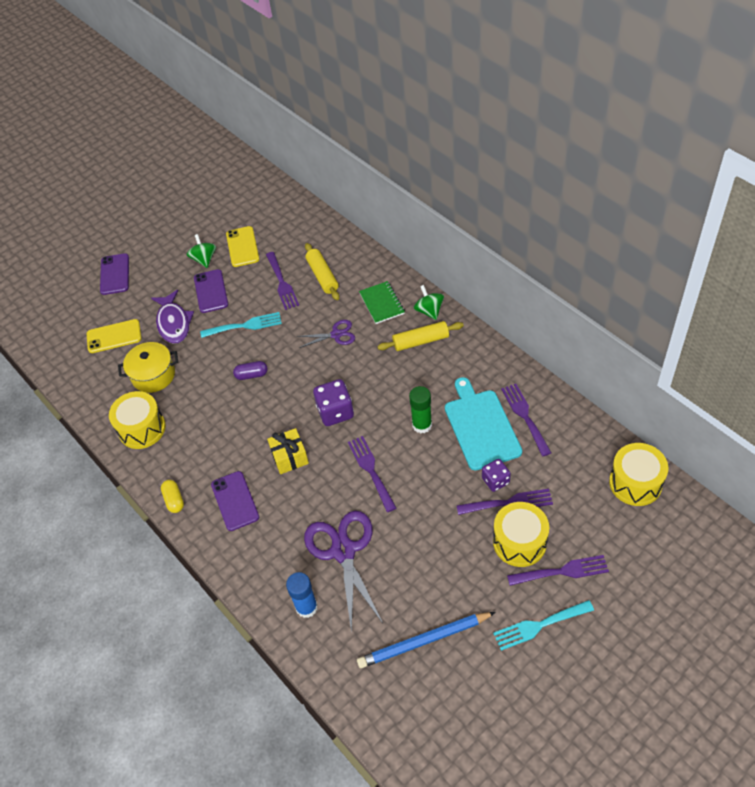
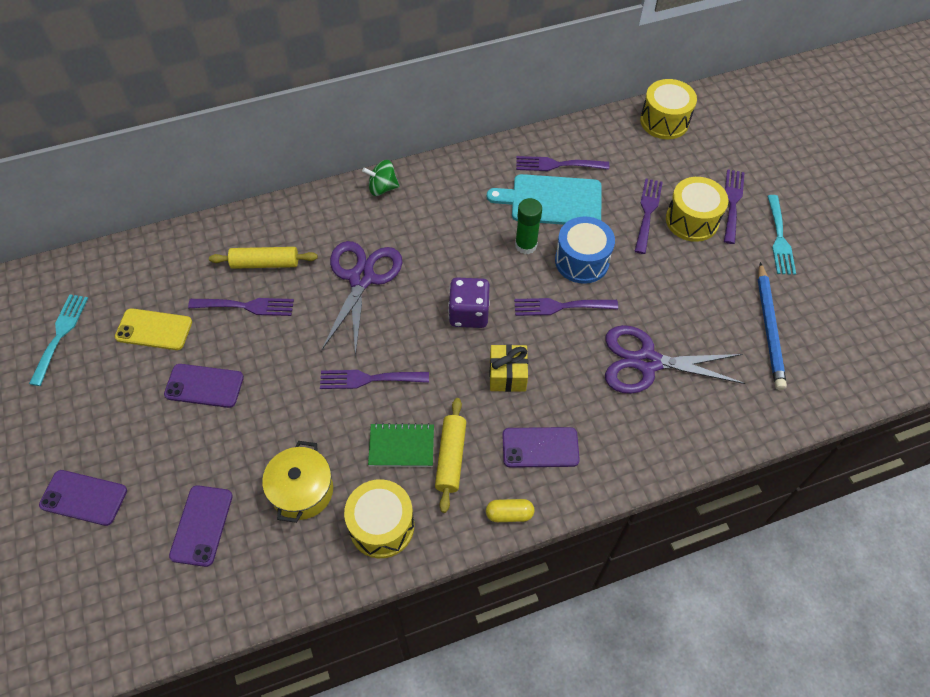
camera: 75 degrees left, 5 degrees up
(114, 336) = (202, 525): yellow phone -> purple phone
(174, 323) = (228, 443): purple fish -> none
(204, 259) = (142, 378): green spinning top -> none
(245, 325) = (288, 364): turquoise fork -> turquoise fork (60, 335)
(251, 375) = (369, 379): purple capsule -> purple fork
(306, 607) = (700, 416): blue glue stick -> none
(336, 335) = (362, 278): purple scissors -> purple scissors, size x1.87
(382, 303) = (345, 223): green notebook -> green notebook (401, 446)
(421, 341) = (418, 209): yellow rolling pin -> yellow rolling pin (451, 458)
(426, 470) = (582, 261): none -> blue drum
(495, 481) = (619, 213): purple dice -> none

